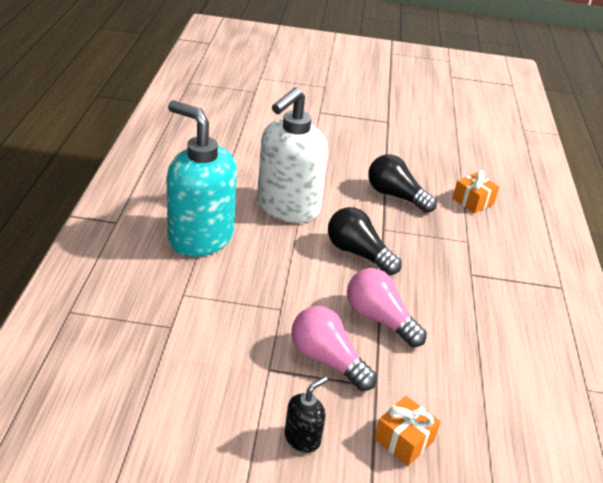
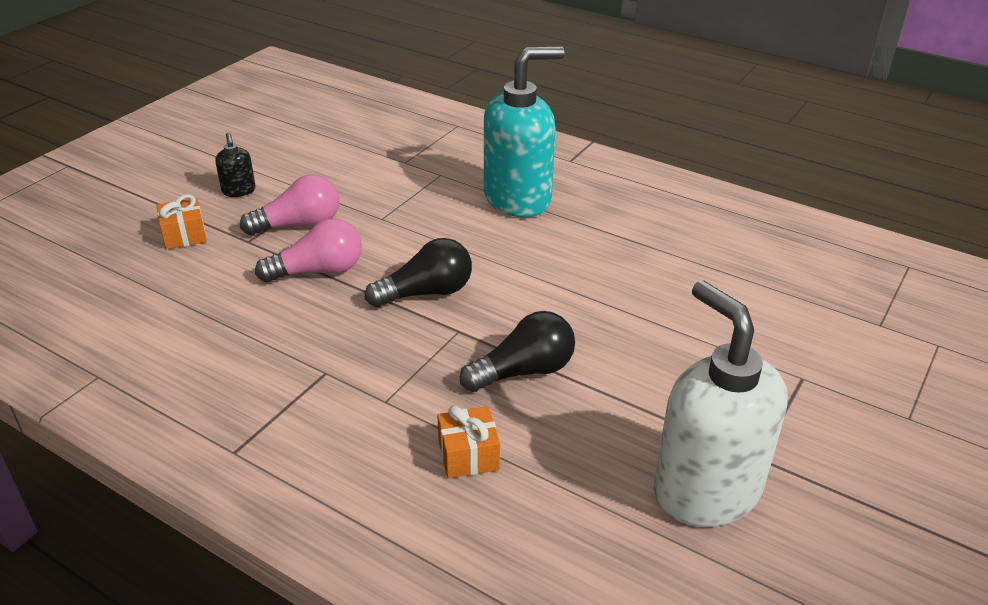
camera: 120 degrees right, 0 degrees up
(287, 207) = (543, 267): white soap dispenser -> white soap dispenser (706, 490)

